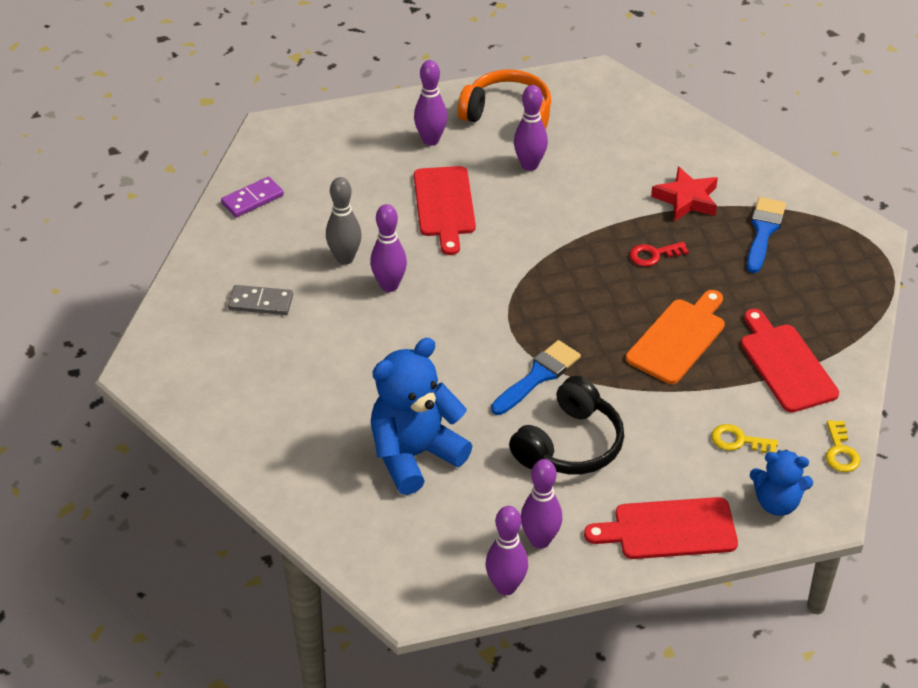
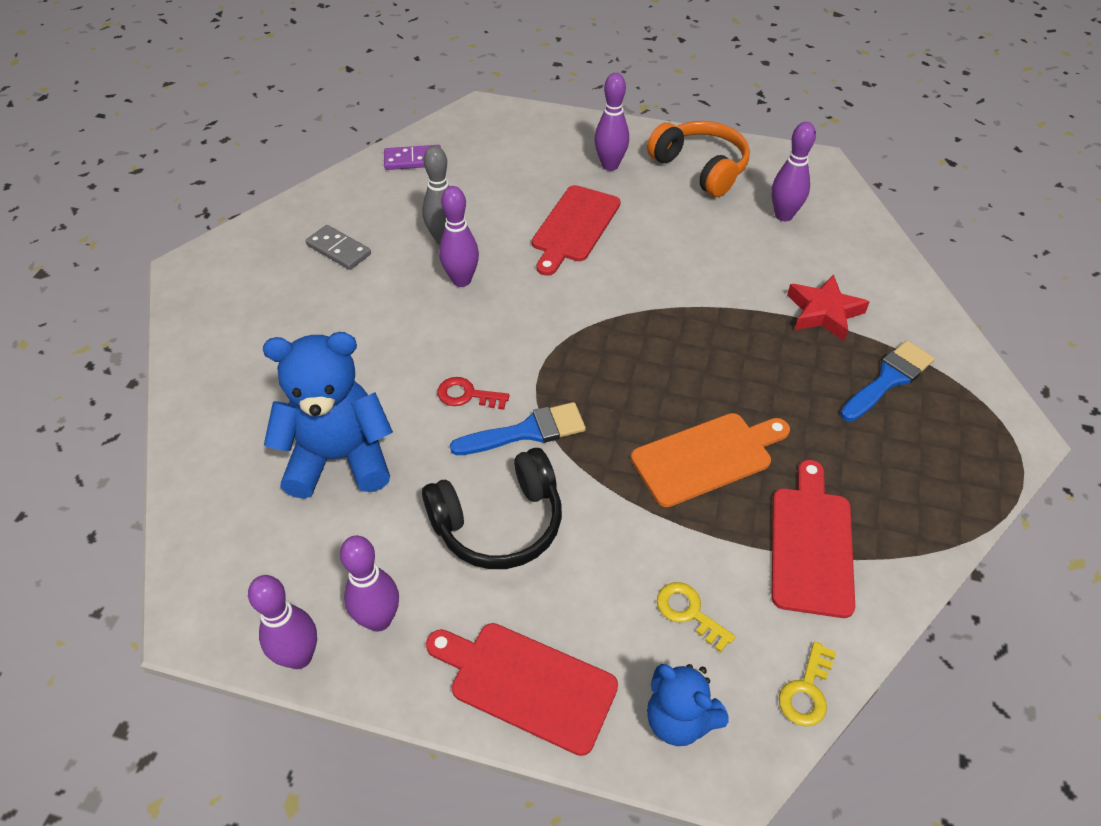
camera: 30 degrees right, 5 degrees up
(529, 165) = (685, 220): purple bowling pin -> purple bowling pin (783, 215)
(653, 255) = (745, 355): red key -> red key (467, 395)

